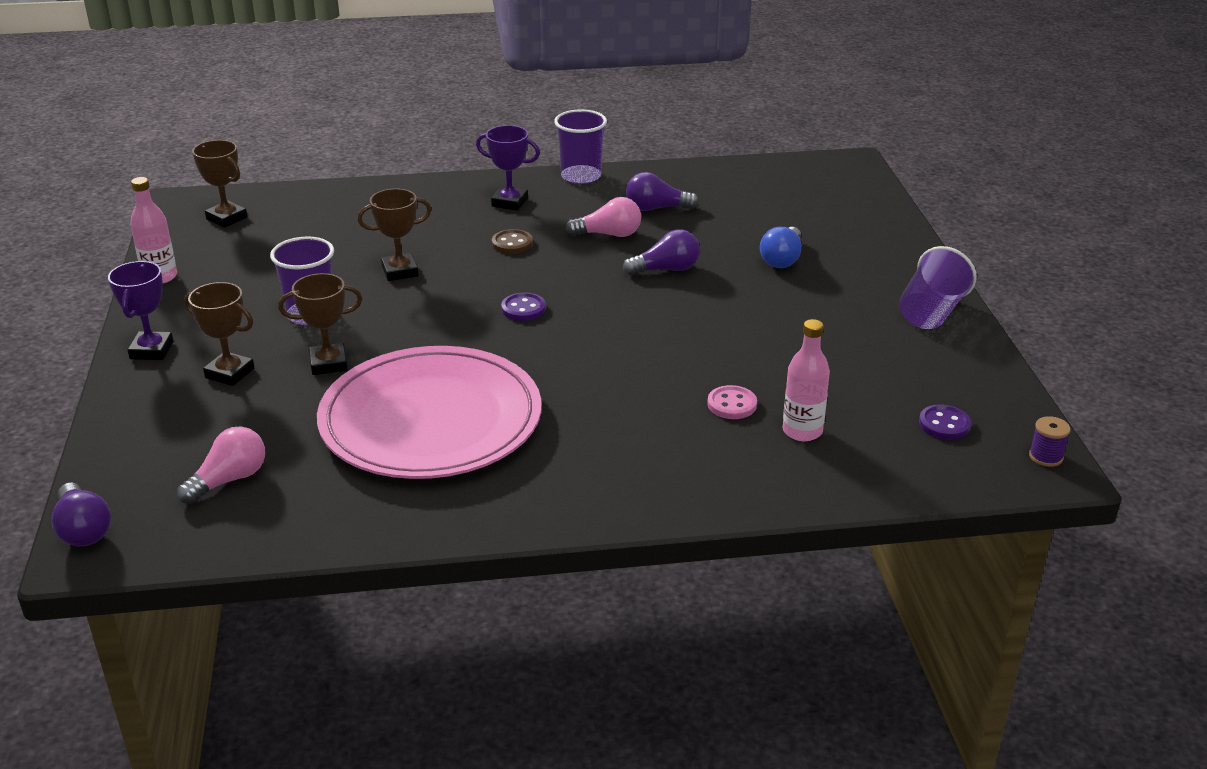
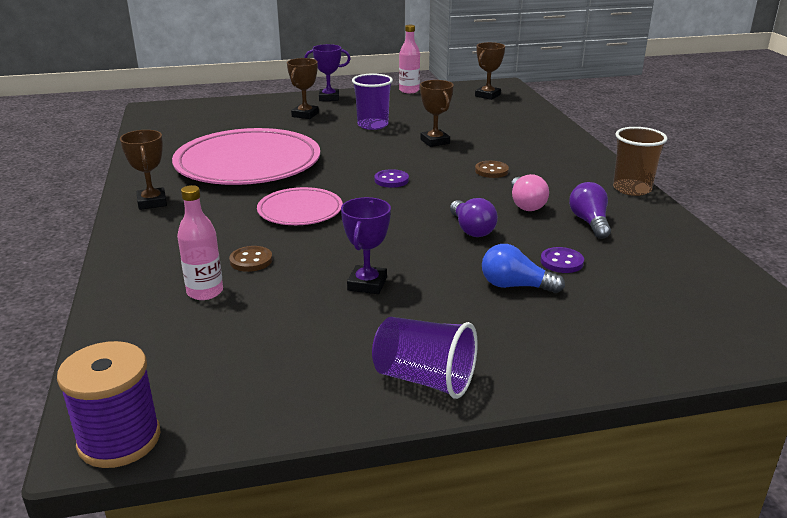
camera: 85 degrees right, 5 degrees down
(83, 529) = (170, 105): purple light bulb -> none
(229, 480) = (201, 125): pink light bulb -> none
(328, 363) = (315, 134): brown trophy -> brown trophy (152, 202)
(510, 202) = (561, 166): purple trophy -> purple trophy (367, 284)
(581, 176) = (632, 189): purple cup -> brown cup
(603, 374) = (300, 210): none -> pink plate
(732, 404) = (251, 260): pink button -> brown button
(944, 424) = (197, 372): purple button -> purple button (561, 262)
(1045, 457) = (119, 440): purple spool -> purple spool, size x2.10

